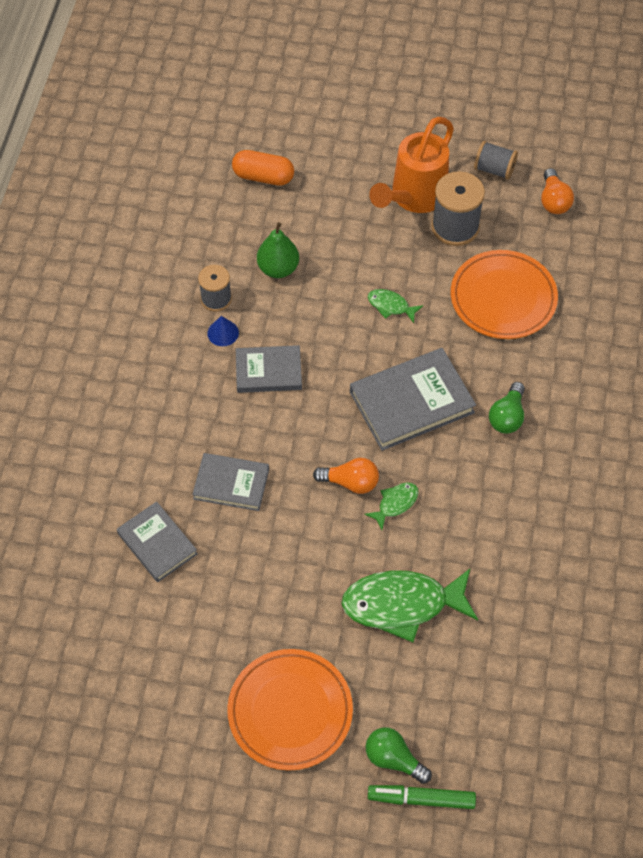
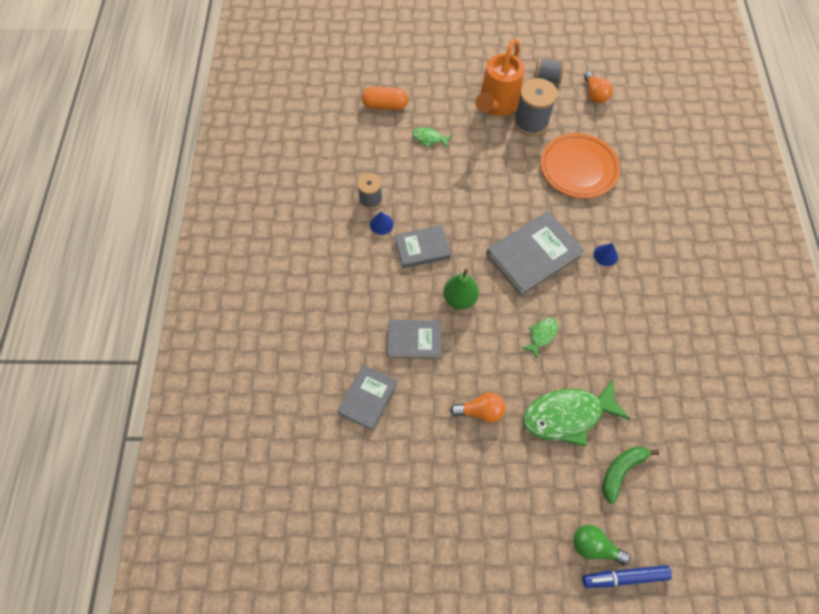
camera: 10 degrees left, 5 degrees up
(157, 543) = (368, 398): grey book -> grey book turned 75 degrees clockwise
(278, 268) = (411, 170): green pear -> green pear (460, 299)
(290, 711) = (503, 520): orange plate -> none
(350, 482) = (504, 324): orange light bulb -> orange light bulb (480, 411)
(391, 306) = (500, 186): green fish -> green fish (429, 138)
(421, 799) = (624, 577): green marker -> blue marker
(452, 680) = (621, 471): none -> green banana
(507, 416) = (605, 255): green light bulb -> blue cone

